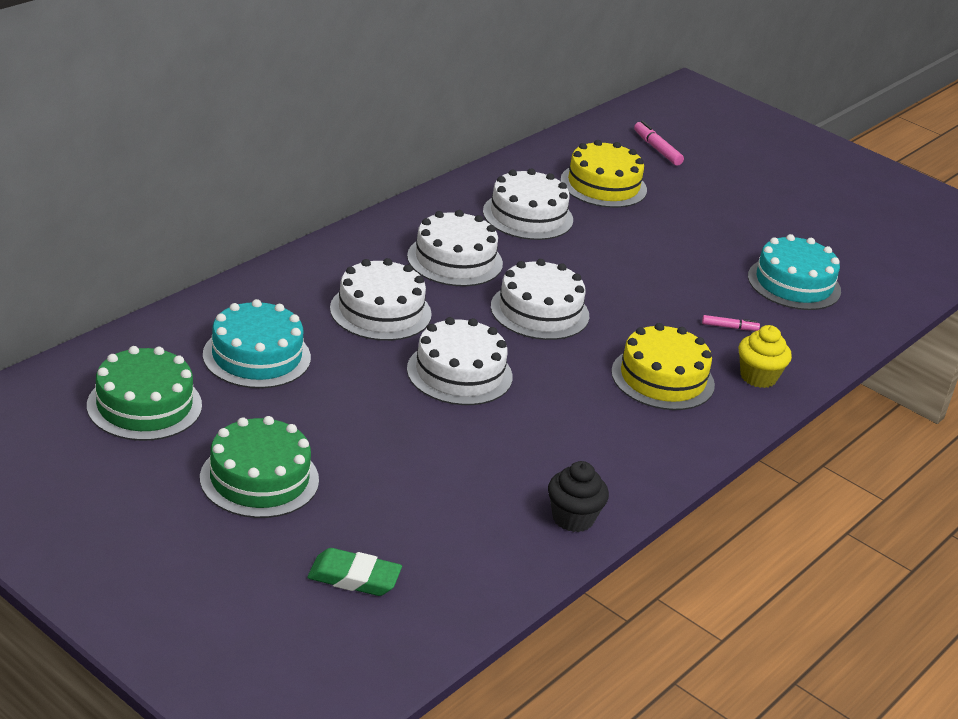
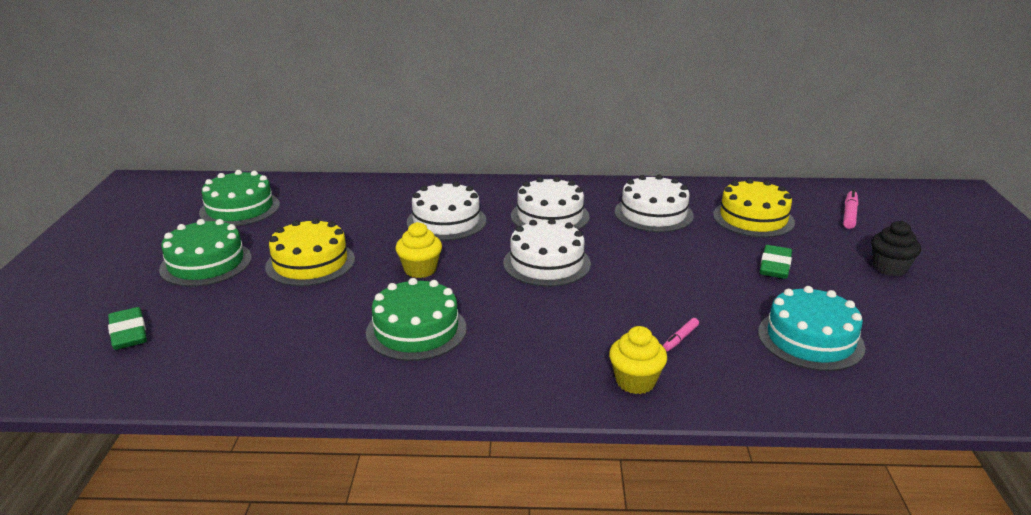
camera: 55 degrees right, 5 degrees down
(256, 356) = (335, 212): turquoise cake -> none
(459, 373) = (420, 270): white cake -> yellow cupcake
(564, 427) = (416, 330): none -> green cake
(573, 518) = (300, 382): black cupcake -> black cupcake (889, 268)
(662, 378) = (551, 341): yellow cake -> yellow cake (310, 263)
(686, 229) = (775, 266): none -> green eraser
(729, 327) = (680, 338): pink marker -> pink marker turned 75 degrees clockwise

